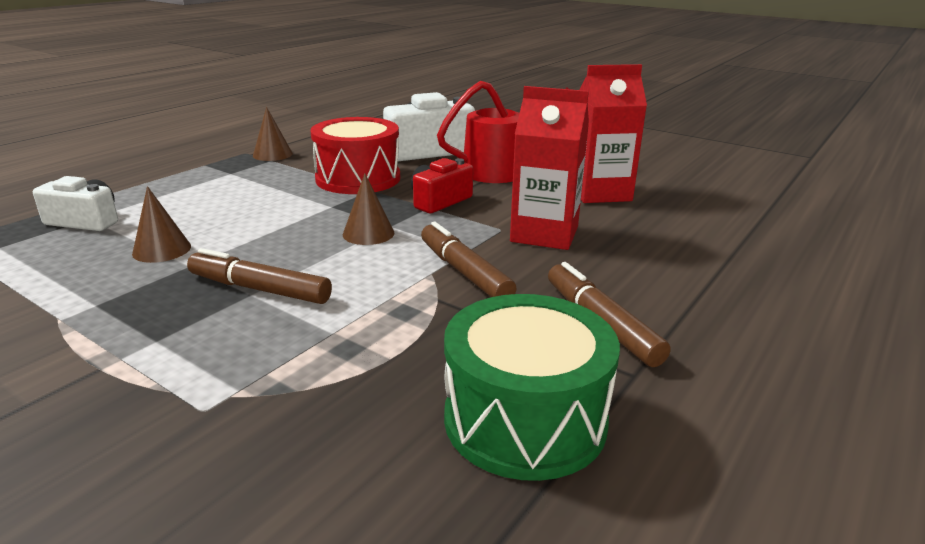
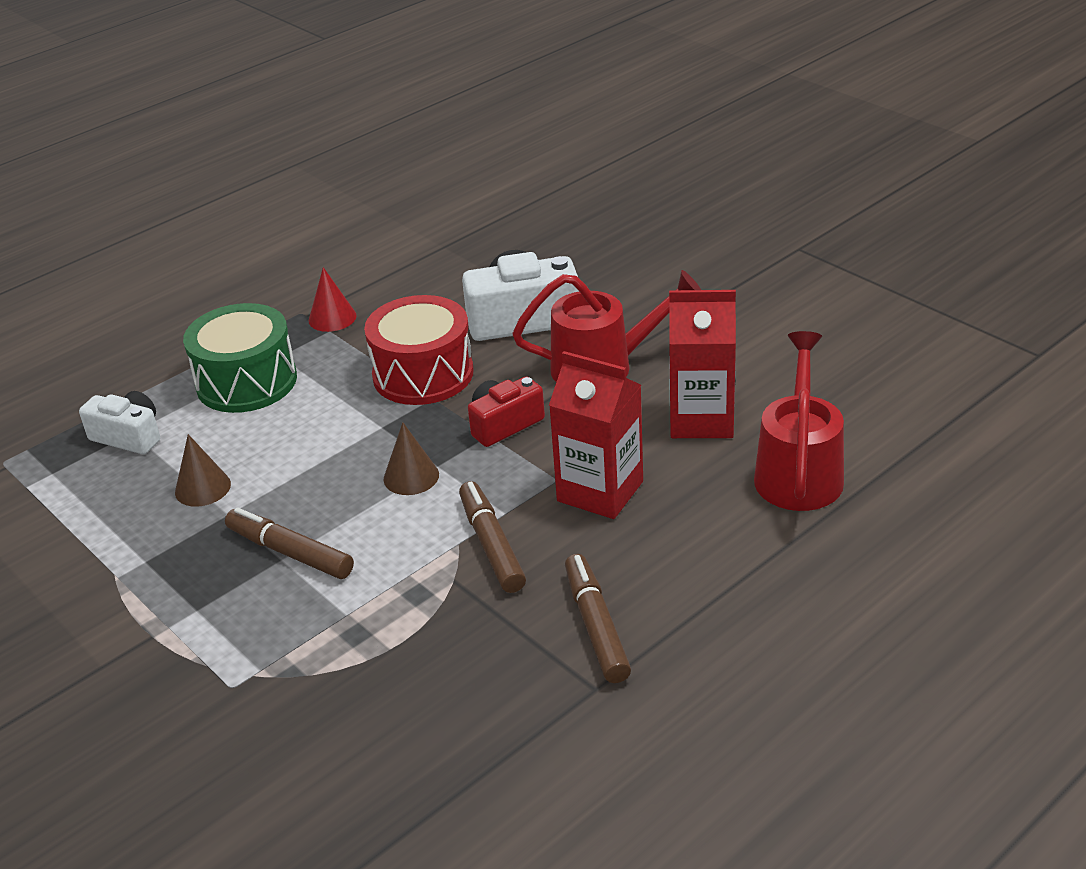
camera: 15 degrees right, 10 degrees up
(272, 154) = (332, 318): brown cone -> red cone
(525, 419) = (480, 723): green drum -> green drum (246, 382)
(699, 215) = (798, 470): none -> red watering can

